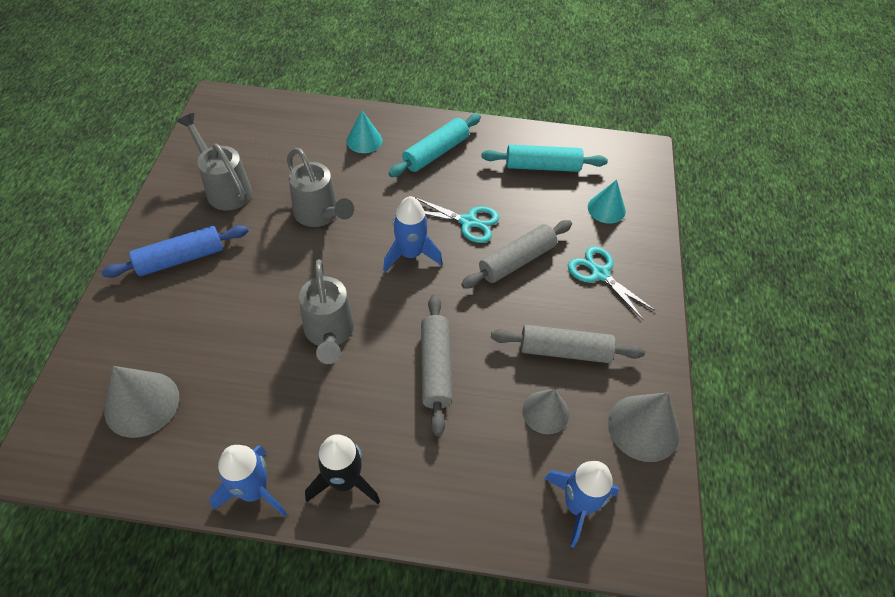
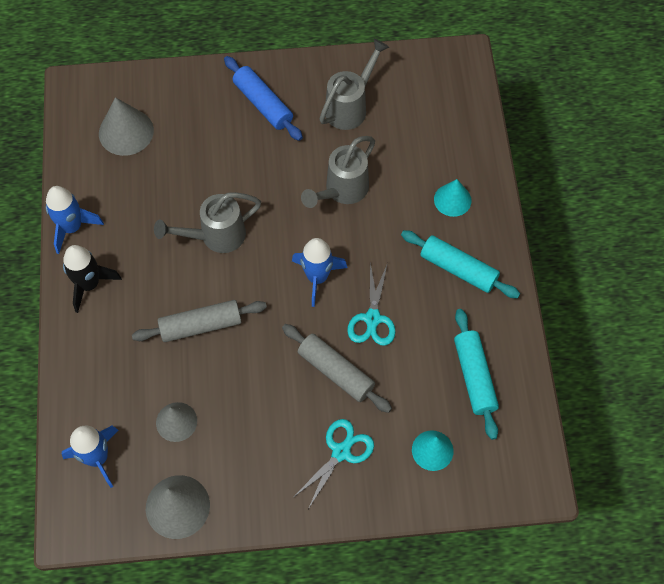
camera: 80 degrees right, 10 degrees up
(564, 350) = (242, 429): grey rolling pin -> none

